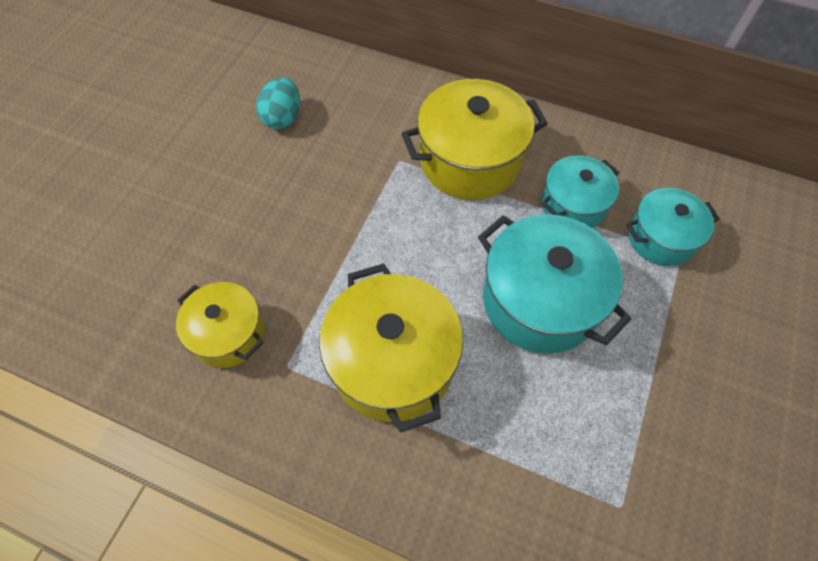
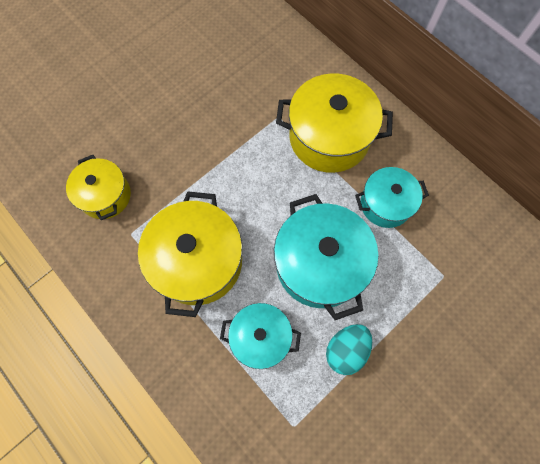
camera: 25 degrees right, 10 degrees up
(283, 118) = (213, 51): turquoise egg -> turquoise egg (346, 350)
(660, 238) = (436, 257): turquoise pot -> turquoise pot (261, 337)

